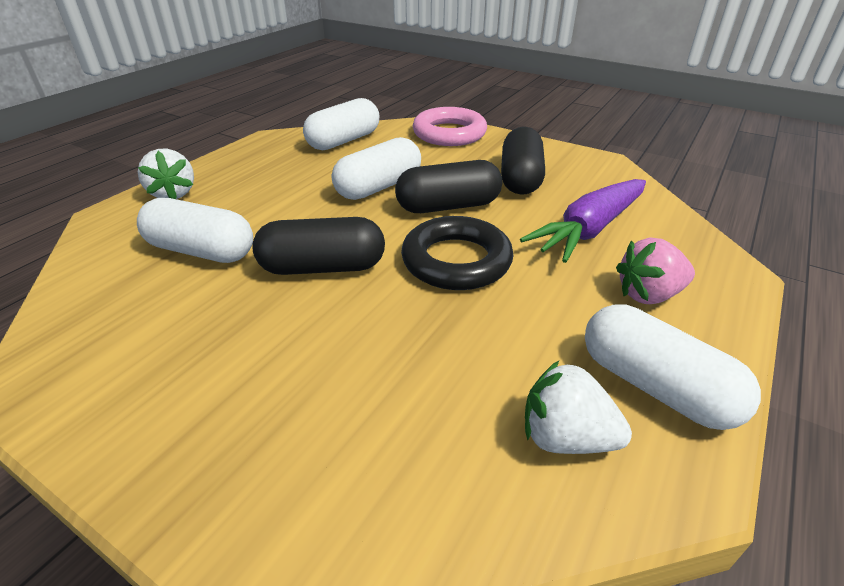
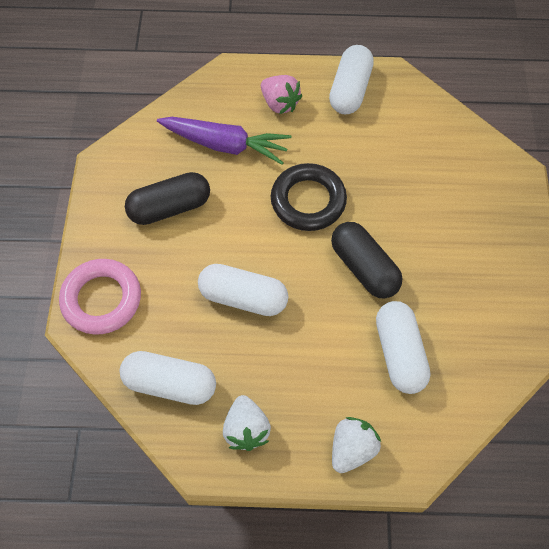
camera: 120 degrees left, 25 degrees up
(448, 206) = (244, 235): black capsule -> none
(565, 437) = (401, 113): white strawberry -> white strawberry (246, 429)

